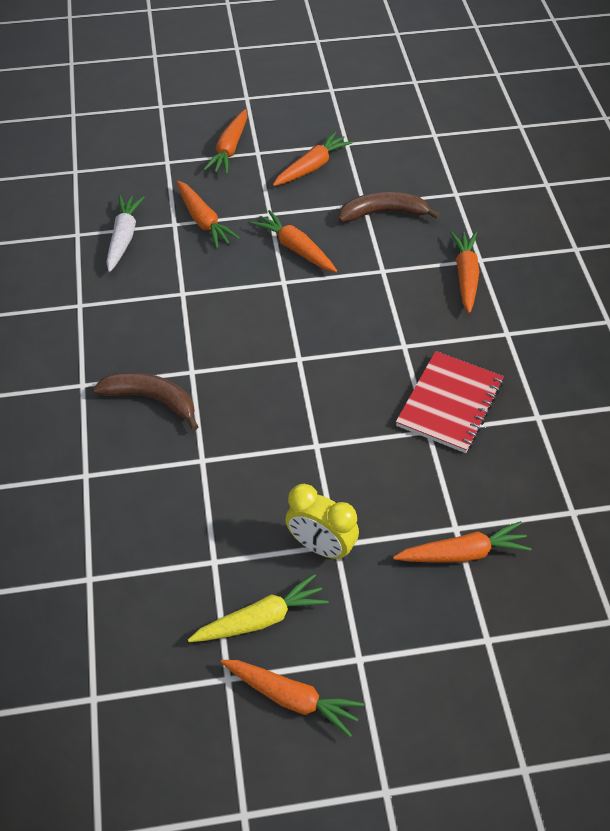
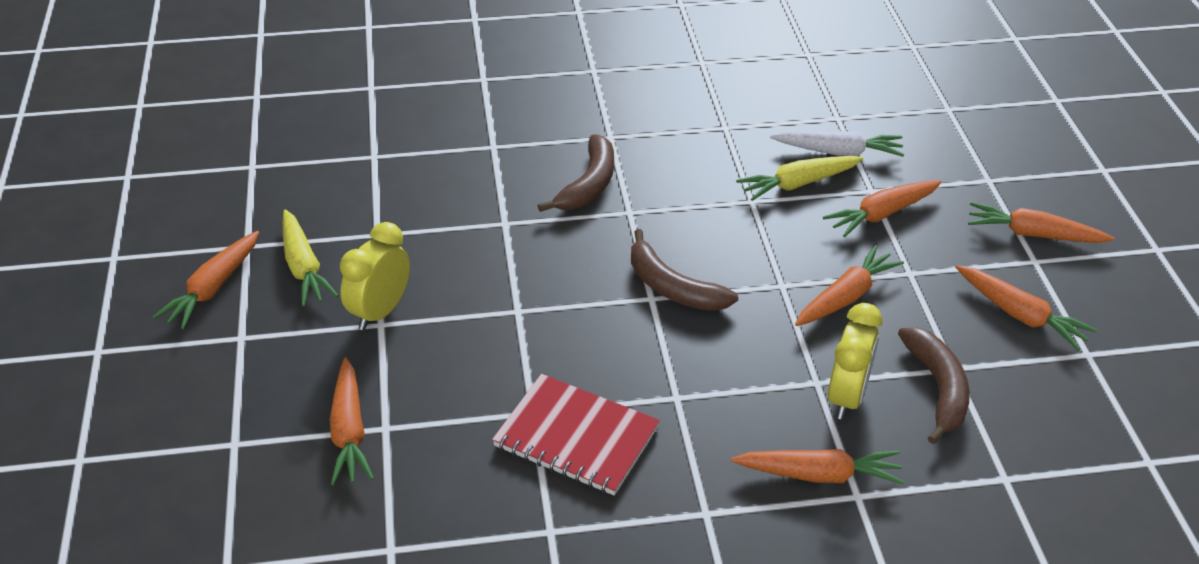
camera: 90 degrees right, 10 degrees down
(163, 264) = (798, 184): none -> yellow carrot
(286, 345) = (672, 287): none -> brown banana
(395, 257) = (847, 397): none -> yellow clock

